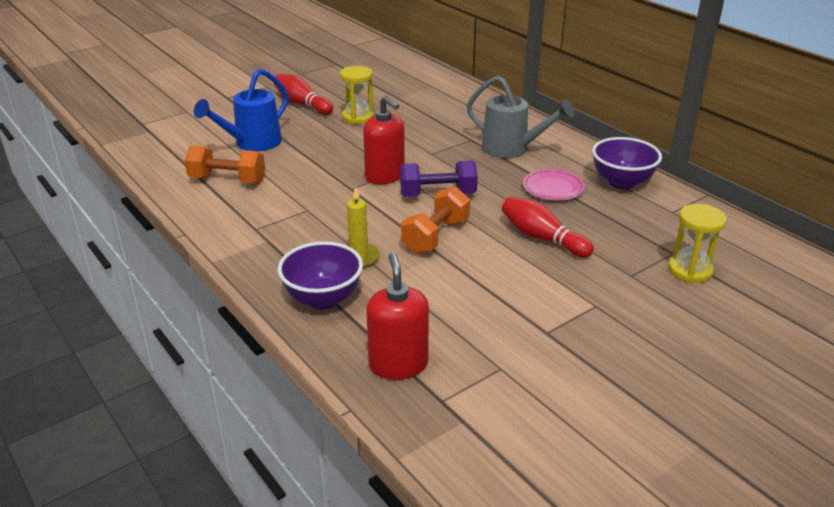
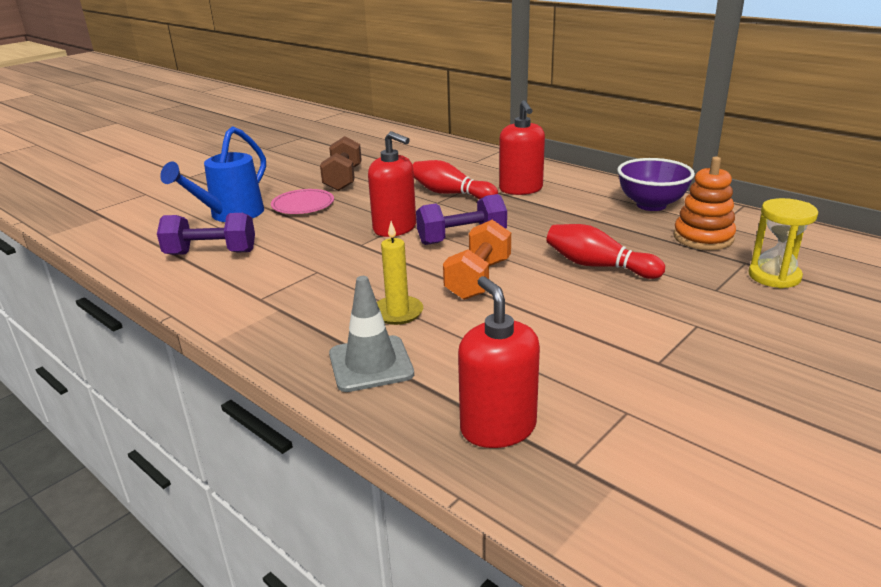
camera: 10 degrees left, 5 degrees down
(227, 180) = (211, 253): orange dumbbell -> purple dumbbell
(302, 104) = (276, 174): red bowling pin -> red bowling pin (450, 193)
(323, 299) = (371, 364): purple bowl -> grey traffic cone
(358, 117) = (343, 179): yellow hourglass -> brown dumbbell
(511, 149) = (521, 189): grey watering can -> red soap dispenser
(553, 188) = (583, 218): pink plate -> pink plate (303, 205)
(649, 223) = (703, 238): none -> orange stacking toy

